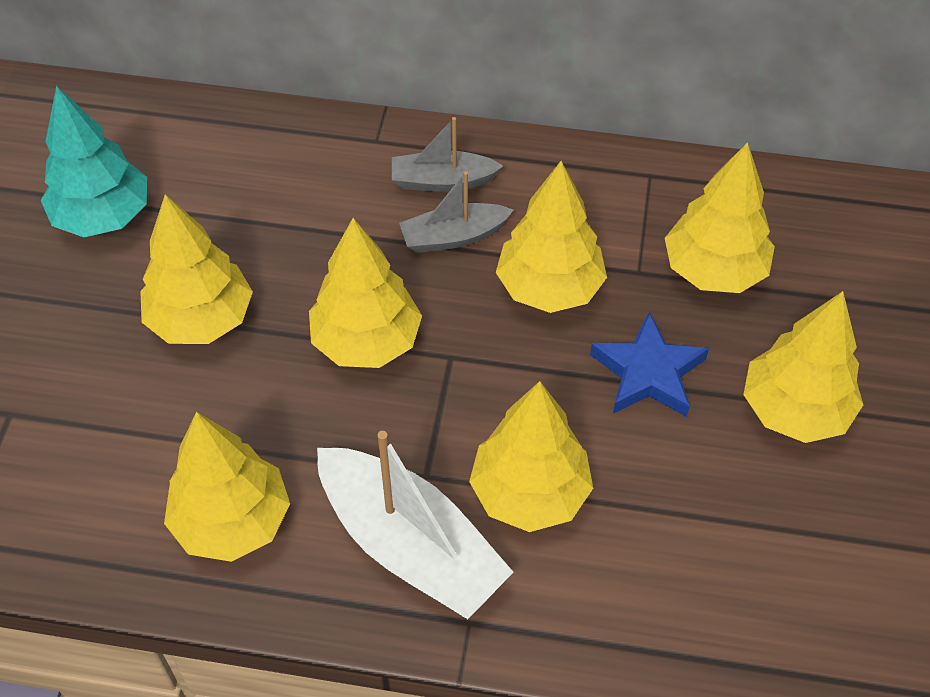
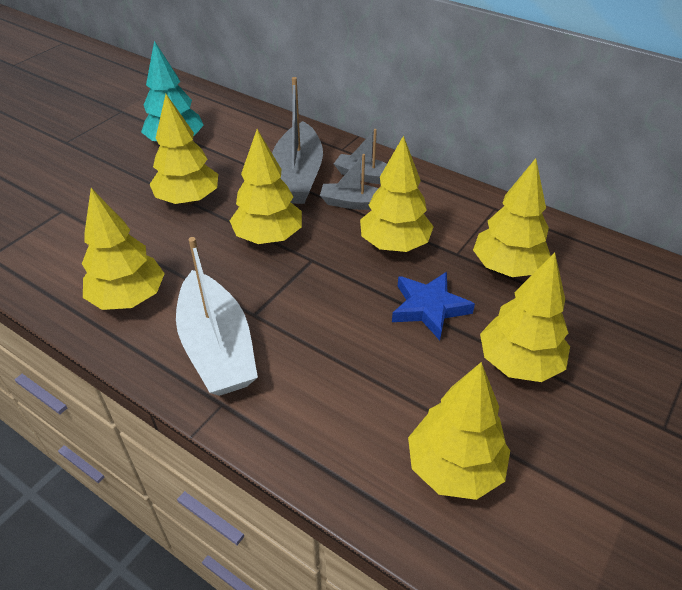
camera: 25 degrees right, 10 degrees down
(341, 216) = (297, 176): none -> grey boat
(529, 493) = (309, 347): yellow tree -> yellow tree (454, 468)

